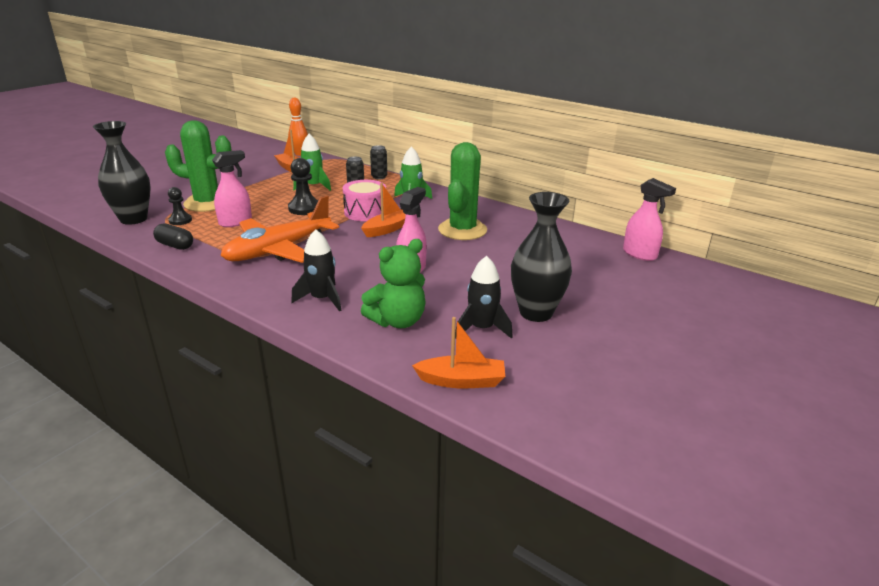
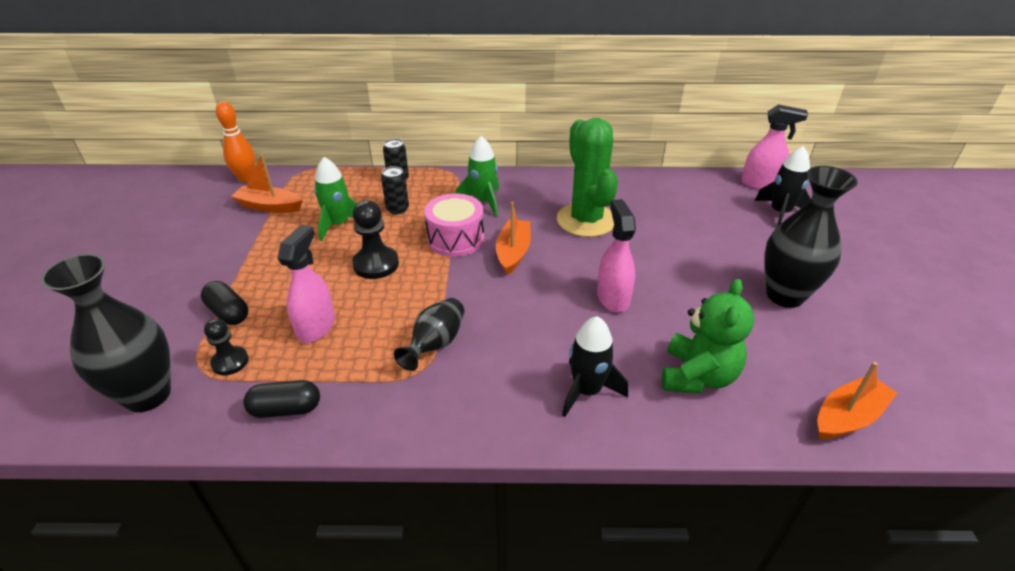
camera: 35 degrees left, 10 degrees up
(207, 203) = (228, 313): green cactus -> black capsule
(278, 250) = (435, 344): orange plane -> black vase
(482, 328) = (774, 340): black rocket -> black rocket (779, 213)

